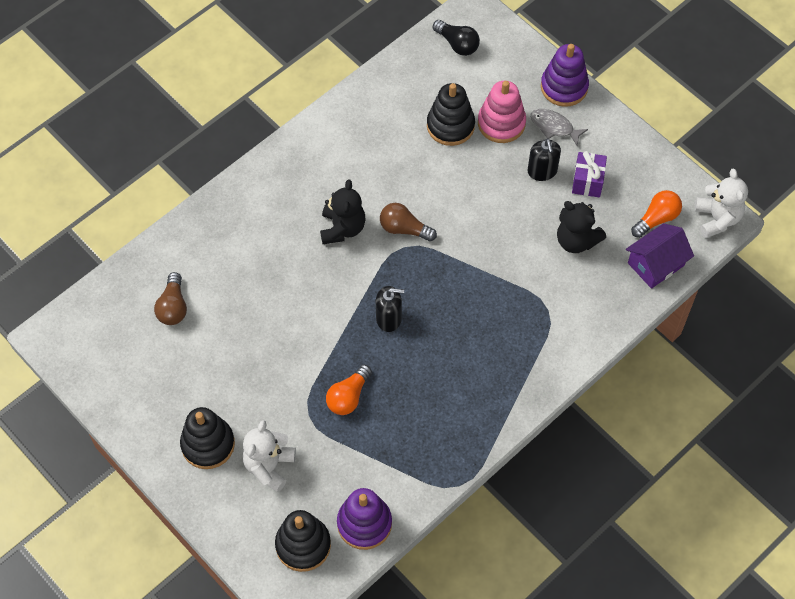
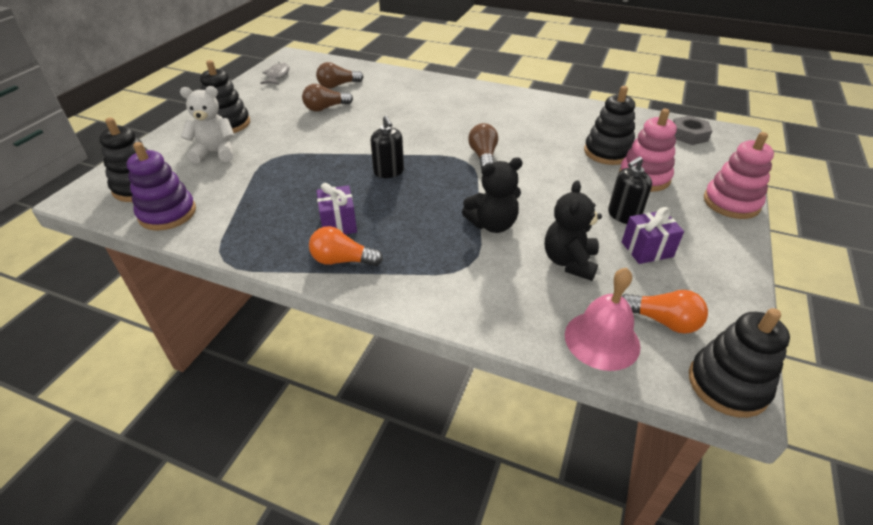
camera: 65 degrees right, 20 degrees down
(225, 336) = (325, 108): none -> brown light bulb
(342, 228) = (457, 129): black teddy bear -> black teddy bear (492, 224)
(348, 396) = (298, 172): orange light bulb -> orange light bulb (342, 260)
(450, 385) = (338, 223): none -> purple gift
(457, 44) = (688, 135): black light bulb -> grey nut
(554, 127) = (680, 209): grey fish -> grey fish (277, 76)
(564, 87) = (731, 203): purple stacking toy -> pink stacking toy
(656, 264) = (602, 340): purple house -> pink bell
(717, 219) = (727, 384): white teddy bear -> black stacking toy

